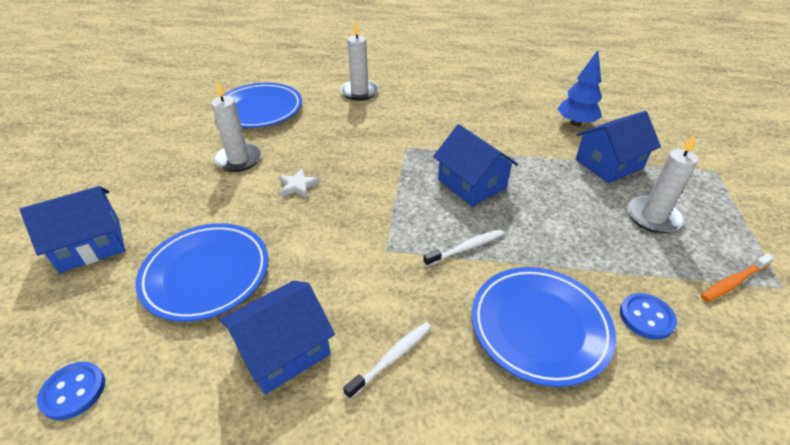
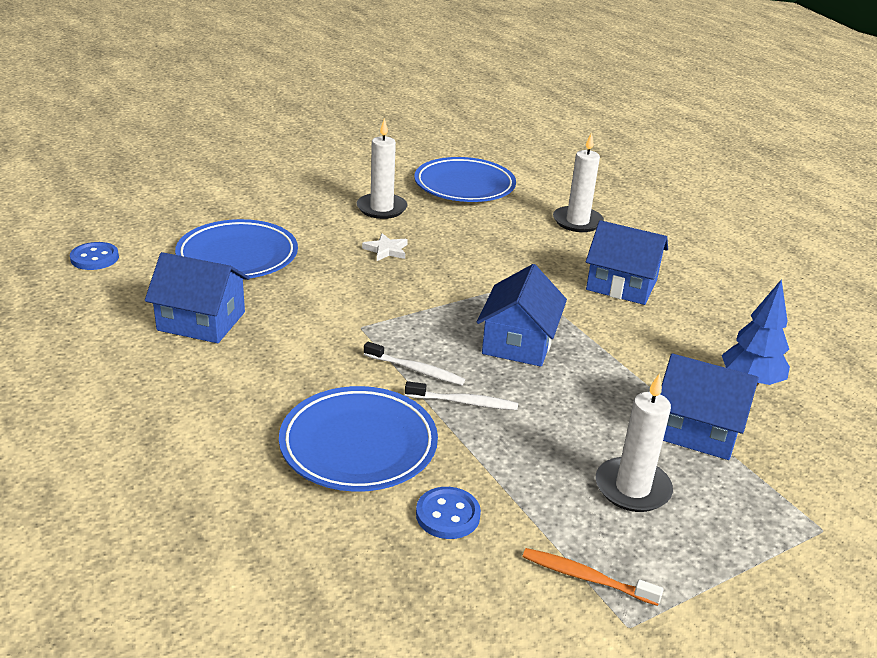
camera: 50 degrees right, 10 degrees down
(90, 245) = (214, 198): blue house -> blue house (621, 285)
(392, 358) = (243, 374): white toothbrush -> white toothbrush (464, 402)

